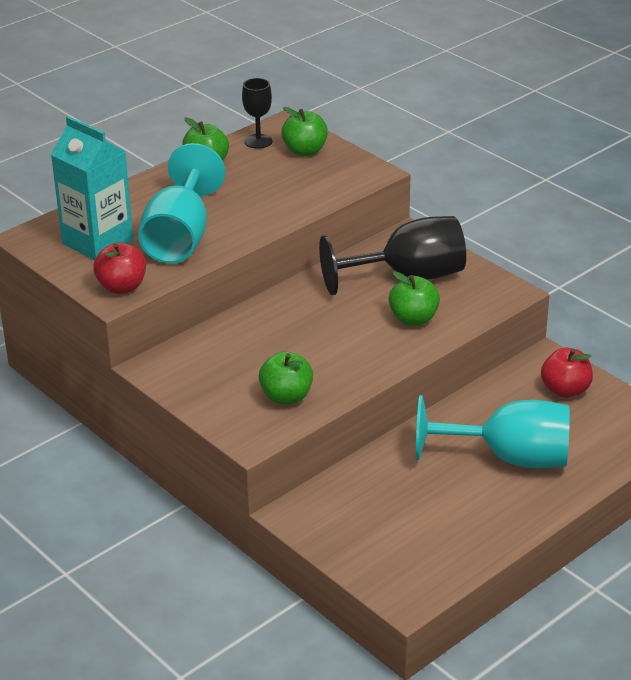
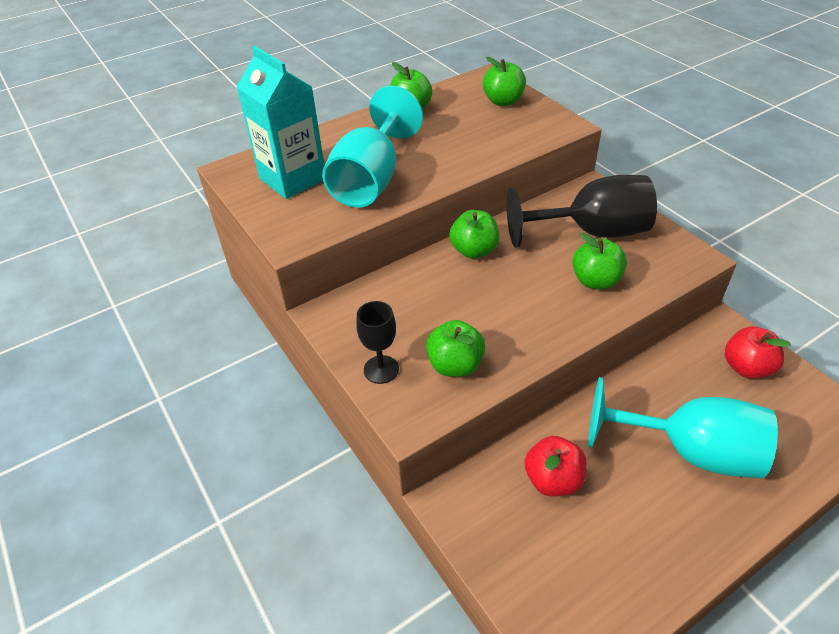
camera: 10 degrees right, 10 degrees up
(122, 287) = (302, 229): red apple -> red apple (553, 480)
(258, 141) = (461, 90): black goblet -> black goblet (381, 369)
(291, 302) = (474, 251): none -> green apple

